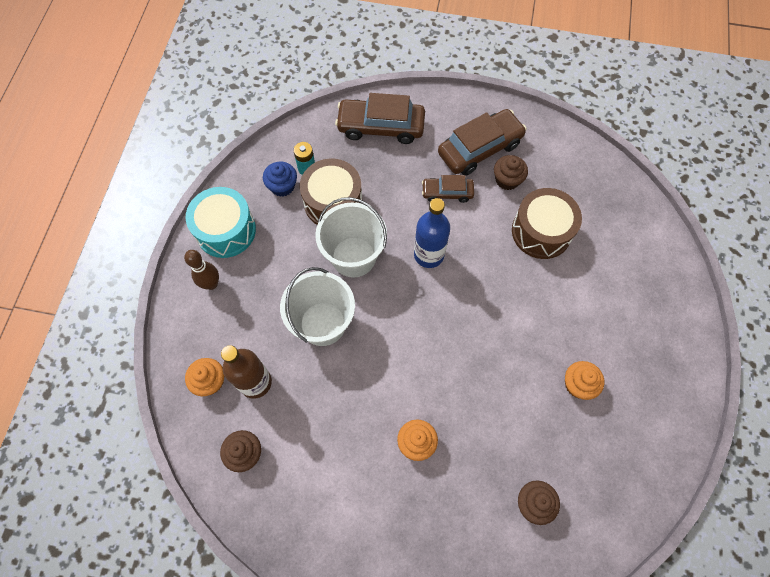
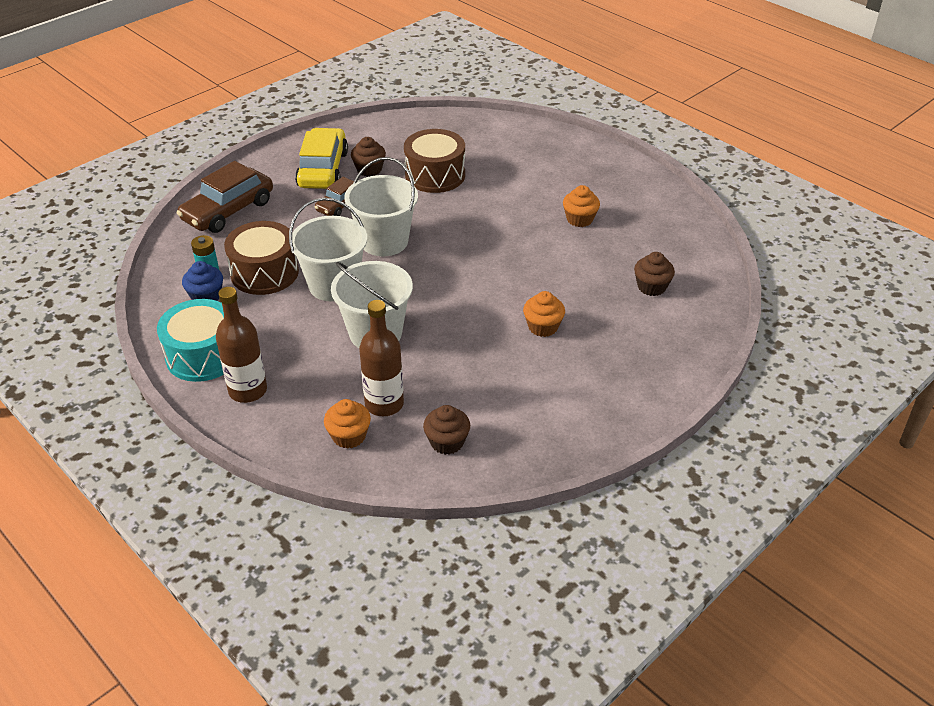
camera: 55 degrees left, 25 degrees down
(211, 284) = (248, 390): brown bowling pin -> brown bottle
(429, 255) = (384, 241): blue bottle -> white bucket
(480, 149) = (323, 169): brown car -> yellow car

